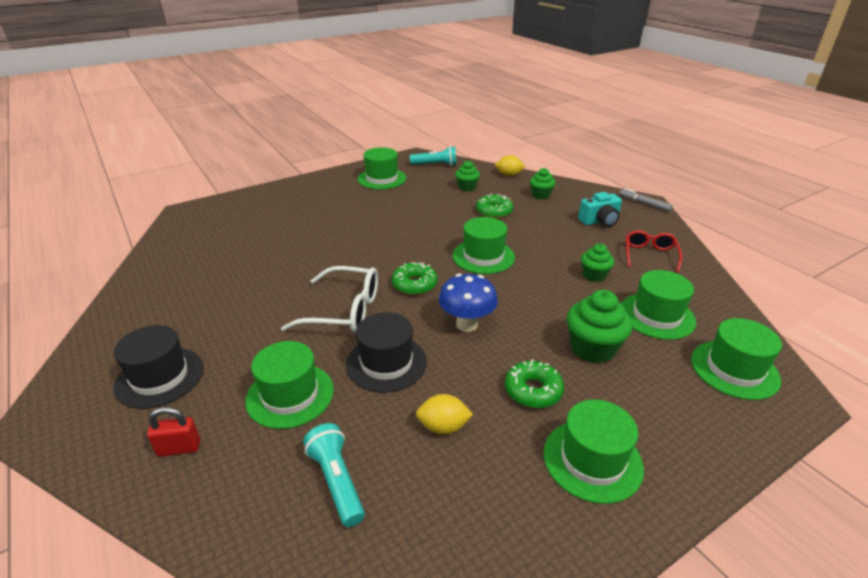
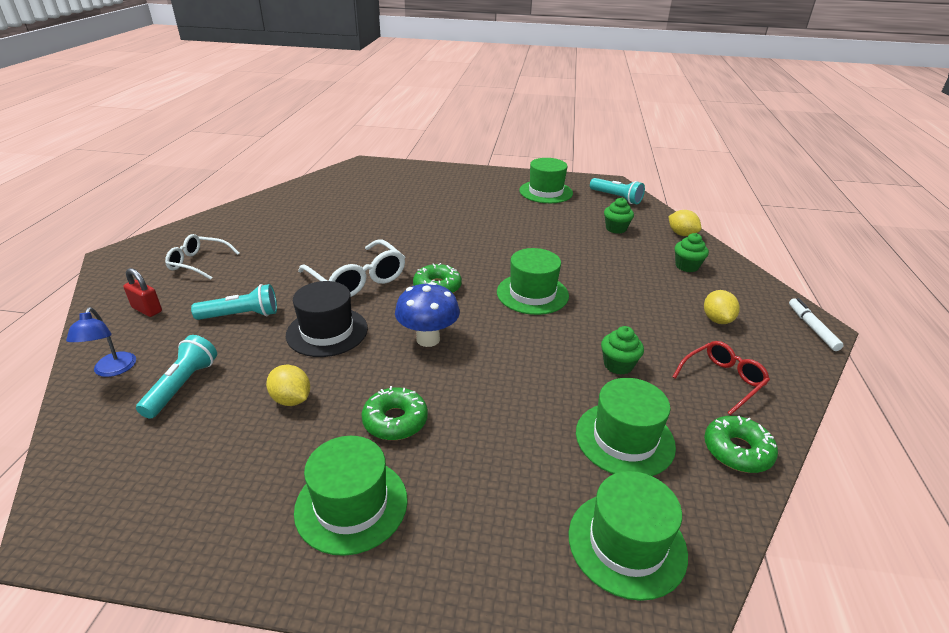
camera: 40 degrees right, 0 degrees up
(160, 377) = (198, 263): black hat -> white glasses
(242, 519) = (112, 370): none -> blue lamp
(290, 395) = (241, 315): green hat -> turquoise flashlight
(494, 211) = (608, 260): green donut -> green donut (737, 451)
(592, 348) = (504, 424): green cupcake -> none
(600, 221) = (717, 320): turquoise camera -> yellow lemon
(644, 203) = (812, 328): grey marker -> white marker

